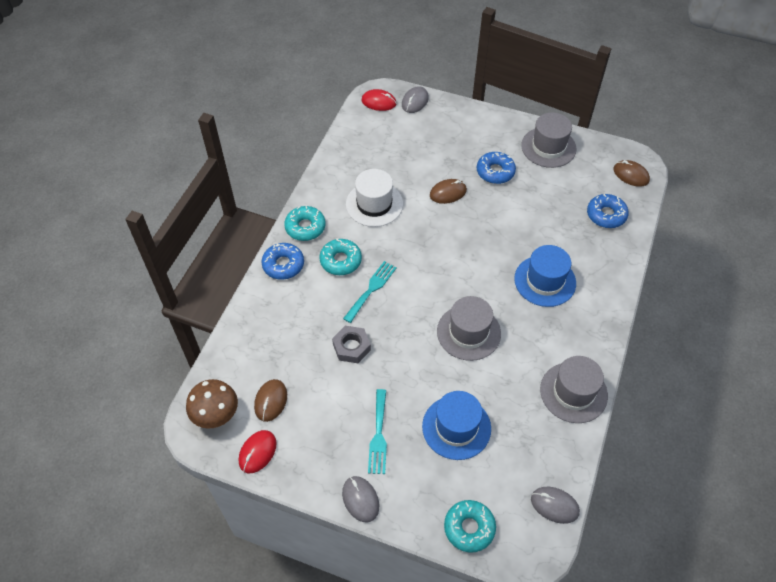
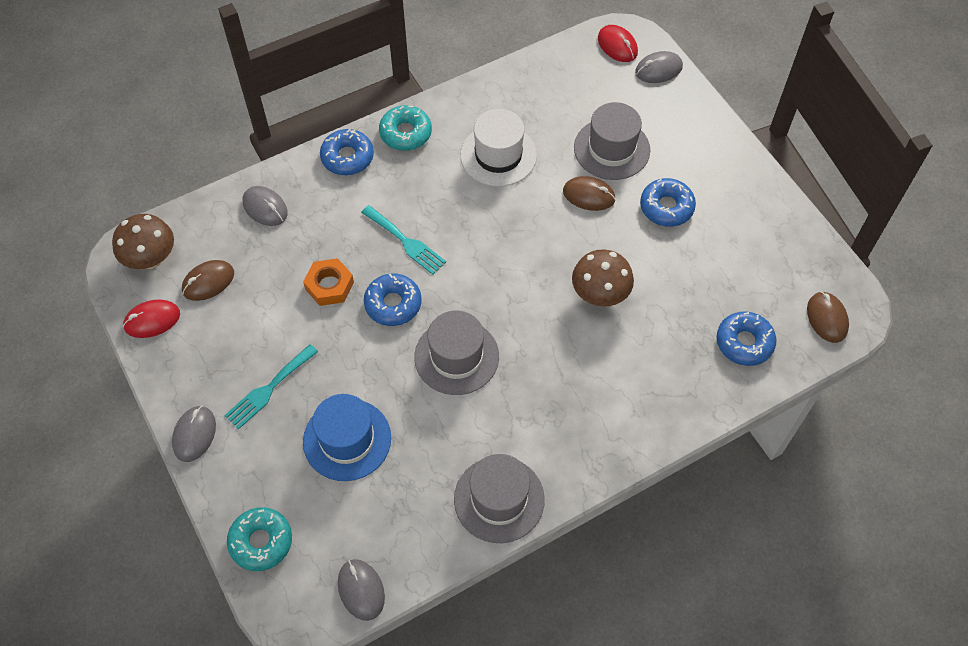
camera: 40 degrees right, 5 degrees up
(261, 330) = (265, 208): none -> grey mouse
(340, 261) = (405, 191): turquoise donut -> none
(351, 347) = (329, 285): grey nut -> orange nut
(371, 289) = (406, 242): turquoise fork -> turquoise fork turned 60 degrees clockwise
(401, 330) = (393, 304): none -> blue donut
(509, 242) = (599, 295): none -> brown mushroom
(545, 281) = (594, 363): blue hat -> none
(548, 147) = (760, 220): grey hat -> grey hat (611, 149)

